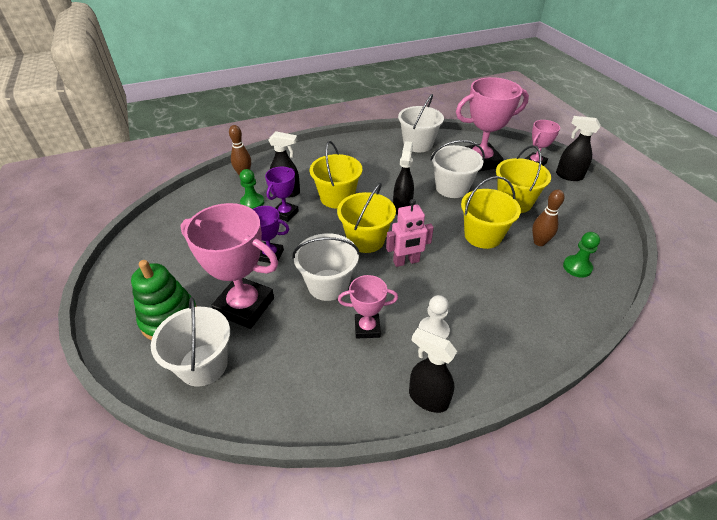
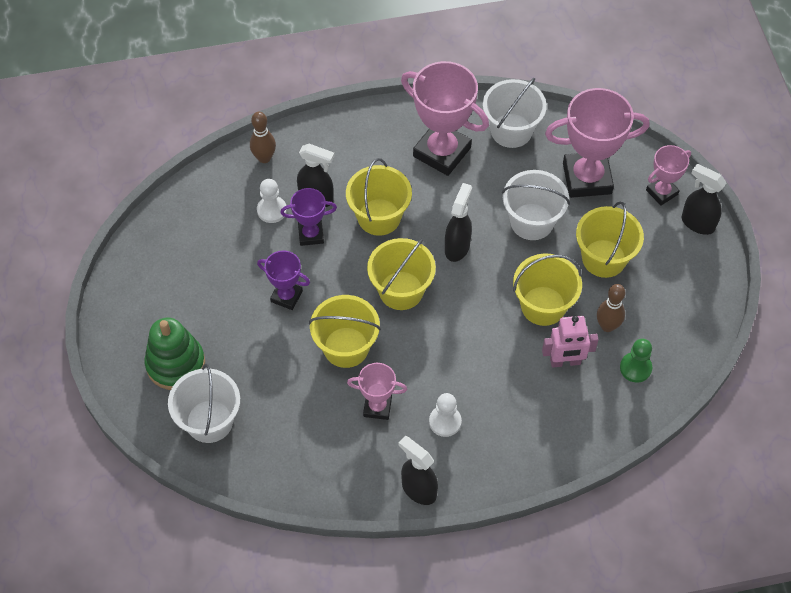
camera: 10 degrees right, 15 degrees up
(244, 306) = (253, 360): pink trophy -> pink trophy (442, 152)
(252, 203) = (272, 210): green pawn -> white pawn
(285, 213) = (311, 234): purple trophy -> purple trophy turned 45 degrees clockwise
(328, 285) = (346, 347): white bucket -> yellow bucket
(406, 261) = (440, 329): pink robot -> pink robot (565, 362)

